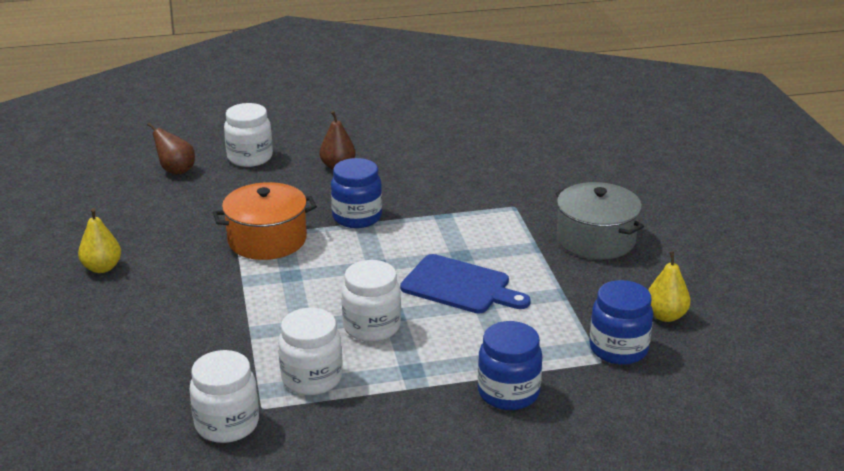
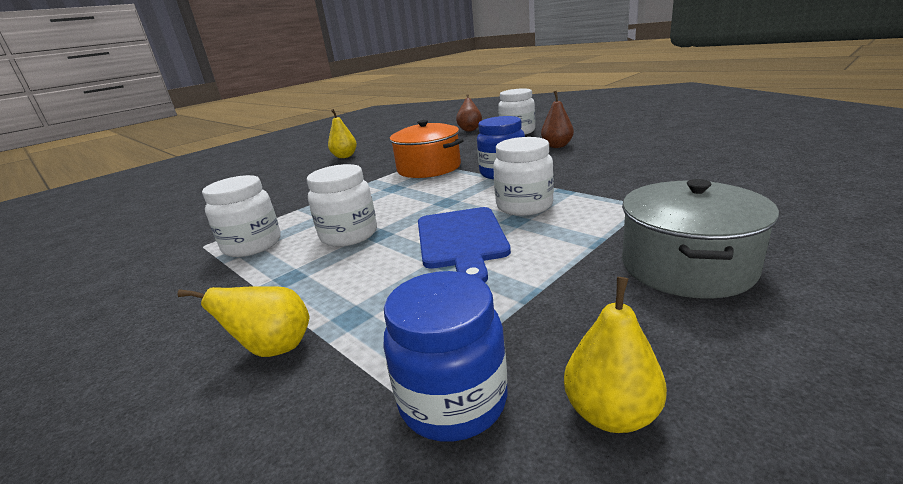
camera: 60 degrees right, 5 degrees down
(227, 424) = (176, 244): white jar -> white jar (524, 206)
(508, 393) = (274, 348): blue jar -> yellow pear

